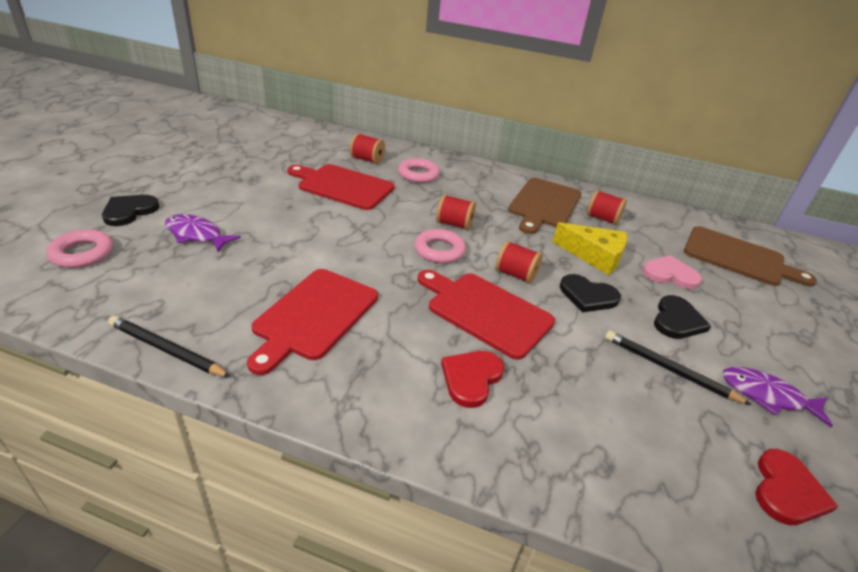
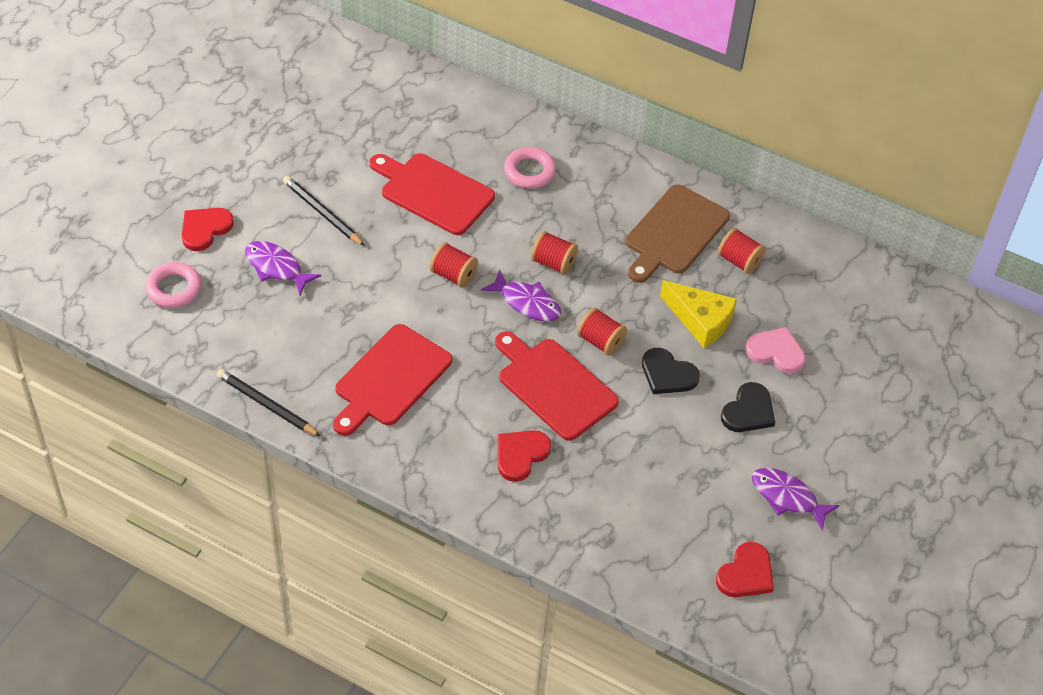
camera: 10 degrees right, 15 degrees up
(129, 211) = (205, 229): black heart -> red heart
(367, 160) = (469, 140): red spool -> red spool (453, 275)
(439, 250) = (527, 303): pink ring -> purple fish
(669, 369) = (708, 463): black pencil -> black pencil (322, 213)
(738, 257) = (877, 332): brown cutting board -> none

